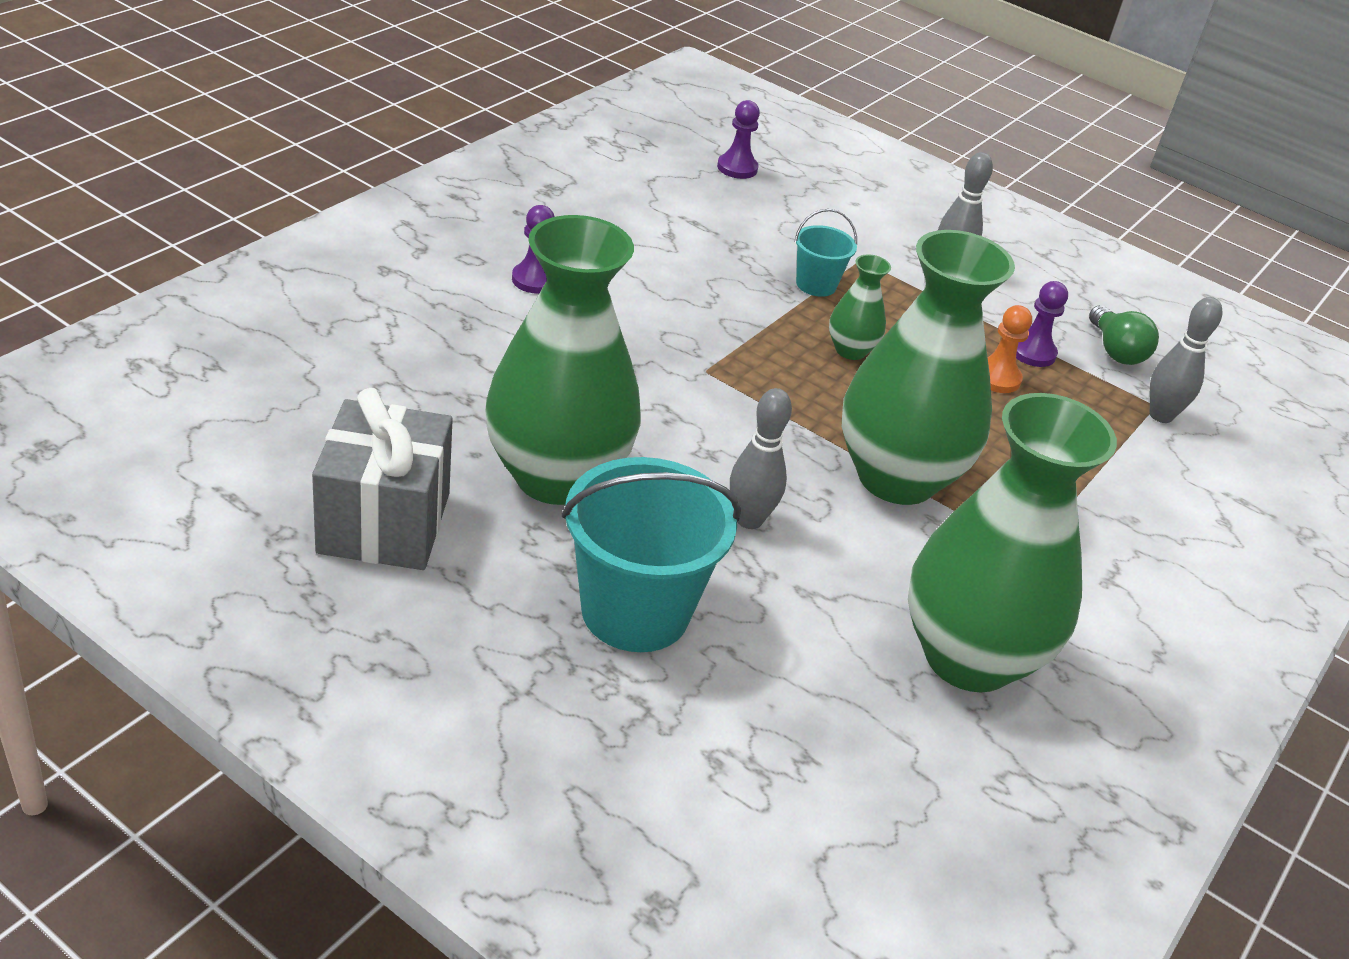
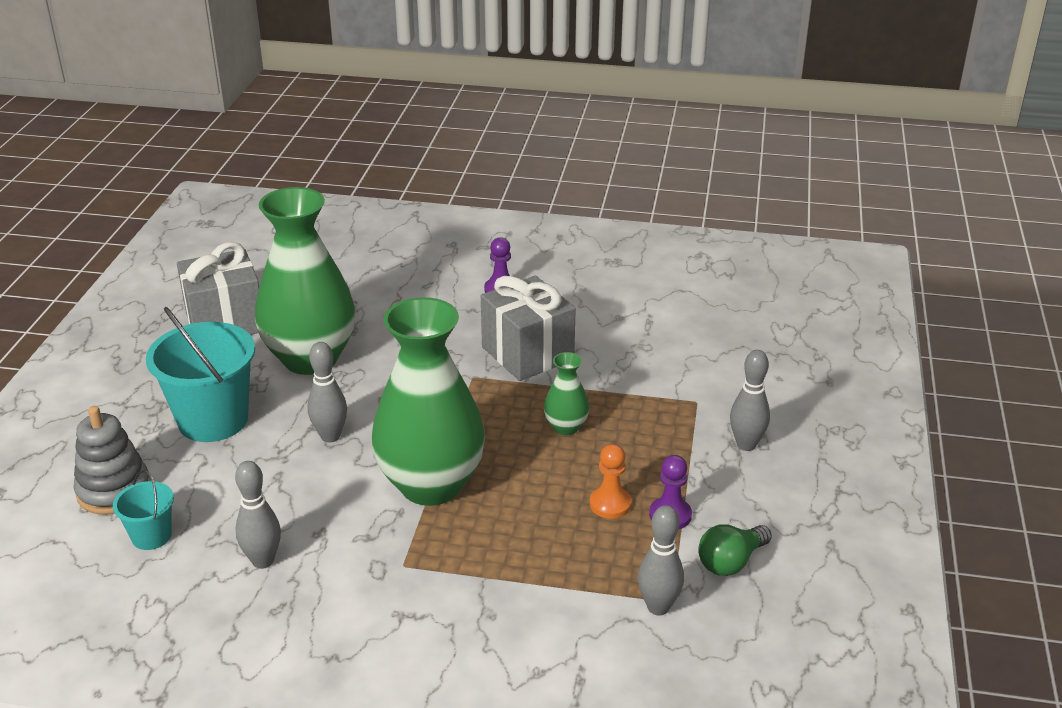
camera: 70 degrees right, 5 degrees down
(690, 317) = (527, 353): none -> grey gift
(737, 168) = (750, 316): purple pawn -> none
(739, 760) = (114, 490): none -> grey stacking toy
(816, 284) = (634, 391): turquoise bucket -> turquoise bucket (151, 536)
(968, 657) = (263, 561): green vase -> grey bowling pin

